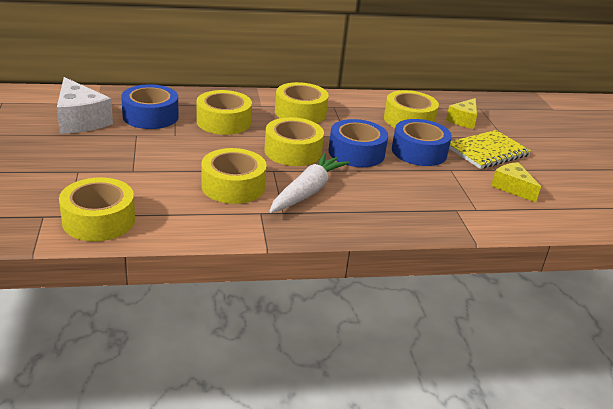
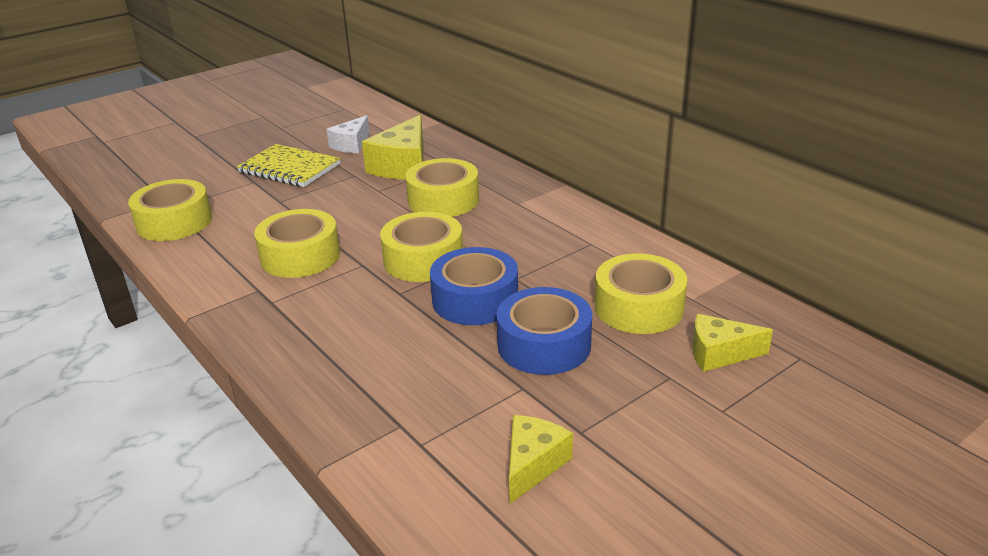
camera: 65 degrees right, 0 degrees up
(80, 120) = (351, 145): white cheese -> white cheese, size x0.62
(150, 116) = (403, 166): blue tape -> yellow cheese
(300, 112) = (536, 230): yellow tape -> none
(307, 192) = (333, 300): white carrot -> none
(487, 151) = (634, 407): yellow notebook -> yellow notebook (289, 168)

